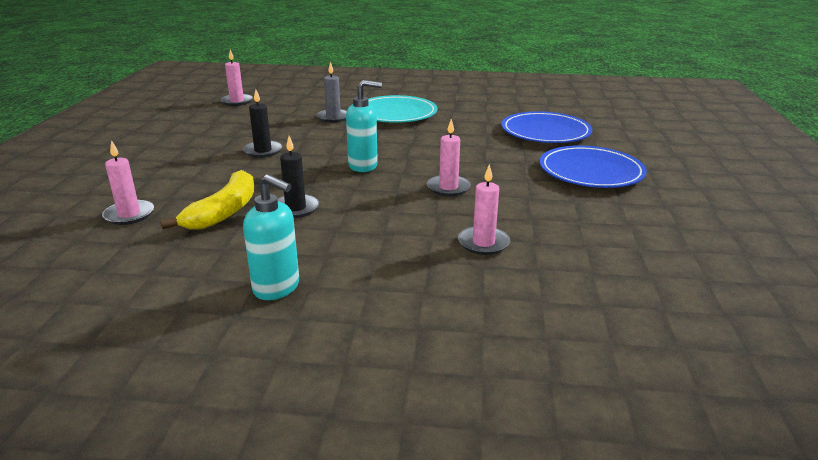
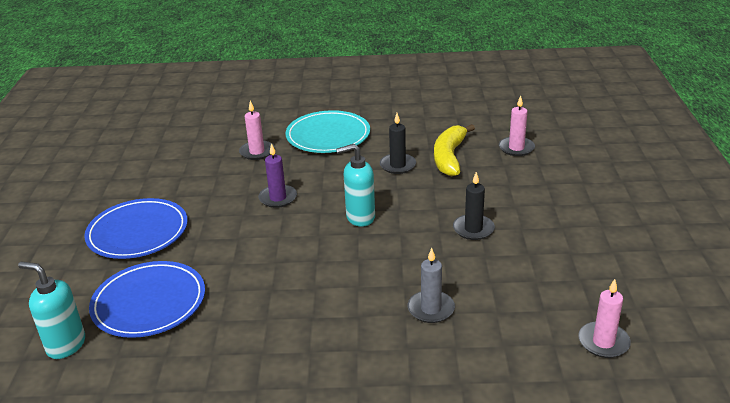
camera: 175 degrees right, 5 degrees up
(277, 288) = (378, 115): turquoise soap dispenser -> turquoise soap dispenser (66, 345)
(396, 113) = (346, 331): turquoise plate -> turquoise plate (328, 136)
(448, 188) = (278, 198): pink candle -> purple candle

